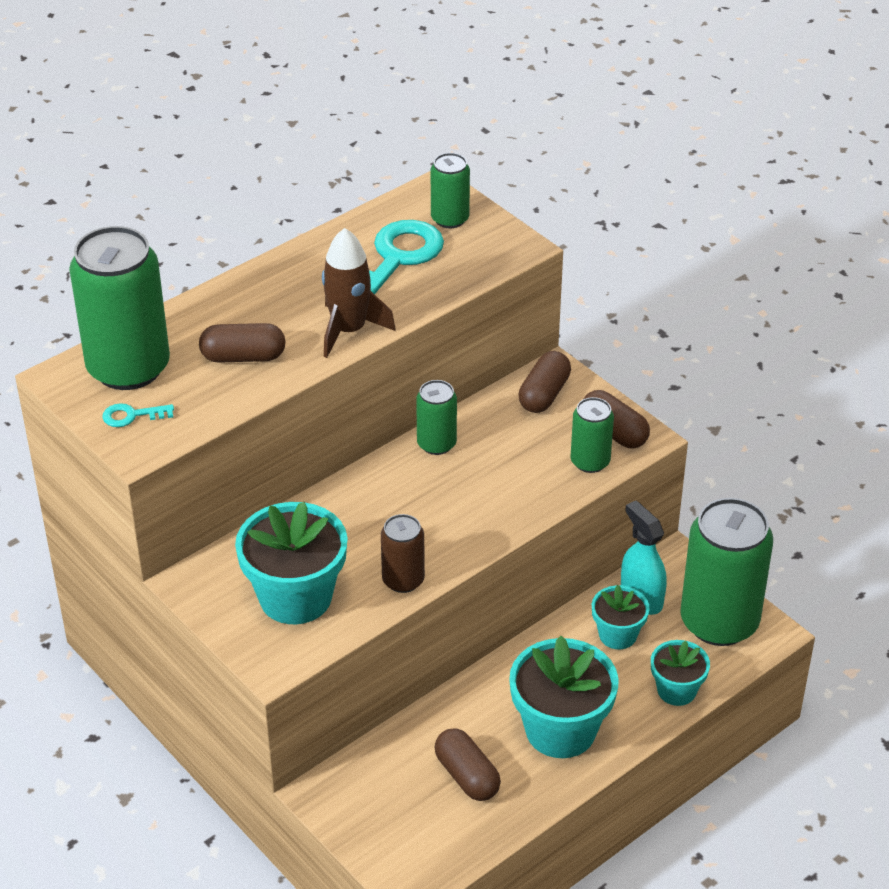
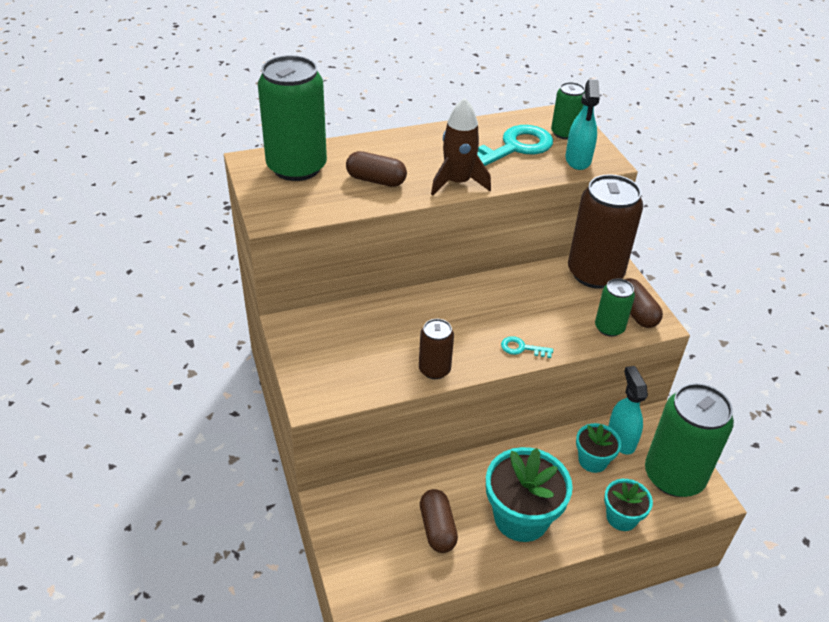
camera: 20 degrees right, 0 degrees up
(132, 416) = (280, 196): turquoise key -> turquoise key (522, 348)
(295, 597) = (353, 358): turquoise flower pot -> none
(436, 444) = (503, 284): green can -> none
(484, 254) = (578, 160): none -> turquoise spray bottle
(544, 394) = (595, 273): brown capsule -> brown can

